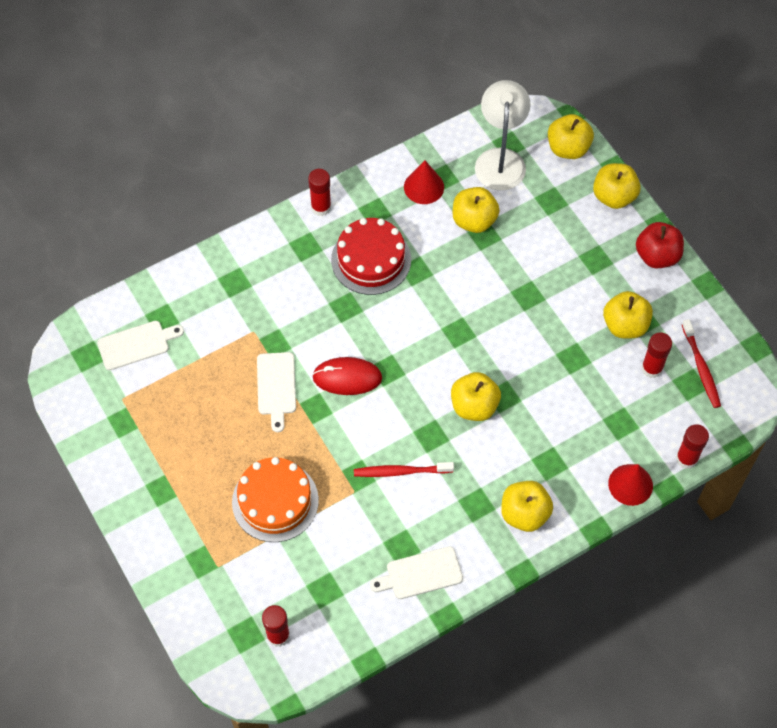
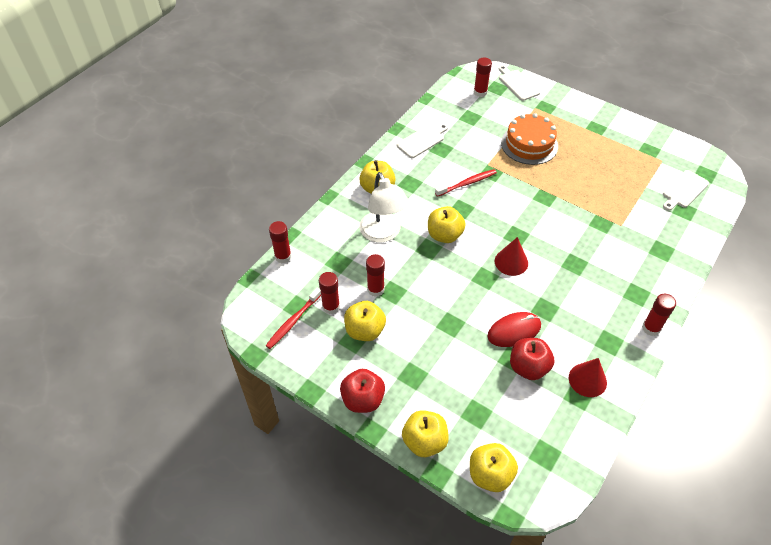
camera: 155 degrees right, 10 degrees down
(276, 387) = (578, 199): white cutting board -> white cutting board (517, 84)
(347, 377) = (539, 221): red mouse -> red mouse (514, 331)
(371, 259) = (583, 303): red cake -> none
(474, 220) = (528, 367): yellow apple -> red apple
(500, 159) = (542, 435): white lamp -> white lamp (383, 234)
(591, 369) = (375, 289): none -> red glue stick
(630, 484) = (316, 228): red cone -> red cone (511, 262)
(701, 368) = (293, 321): red toothbrush -> red toothbrush turned 105 degrees counterclockwise

